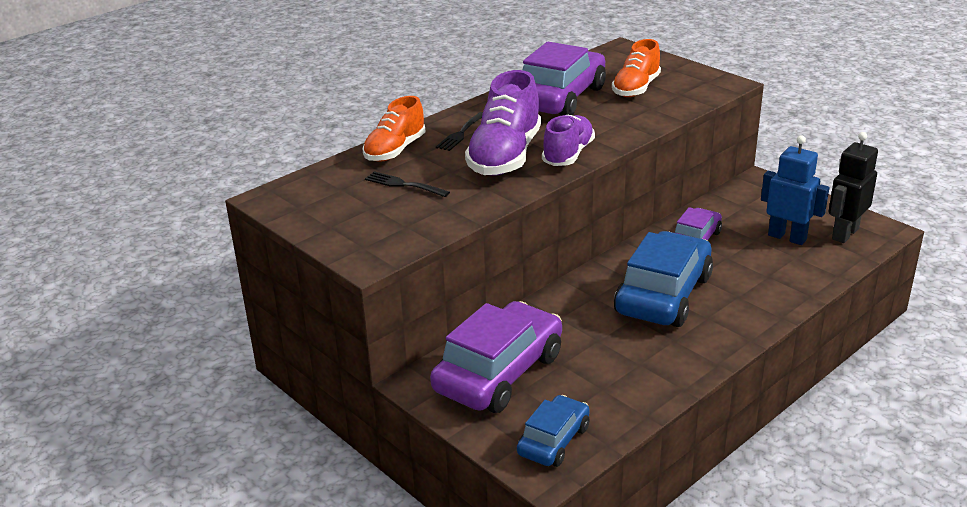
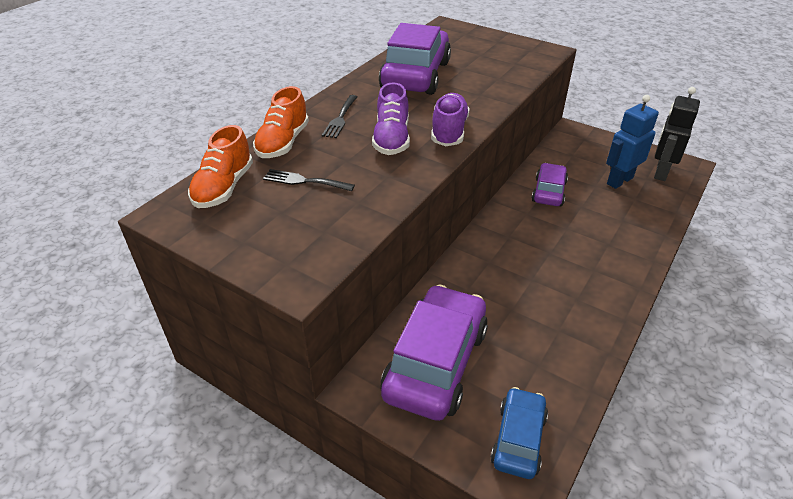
camera: 15 degrees left, 10 degrees up
(505, 156) = (391, 139): purple shoe -> purple shoe, size x0.65
(636, 88) = (476, 61): orange shoe -> orange shoe (224, 187)
(663, 295) = (547, 251): blue car -> none
(787, 237) = (619, 181): blue robot -> blue robot turned 60 degrees counterclockwise

